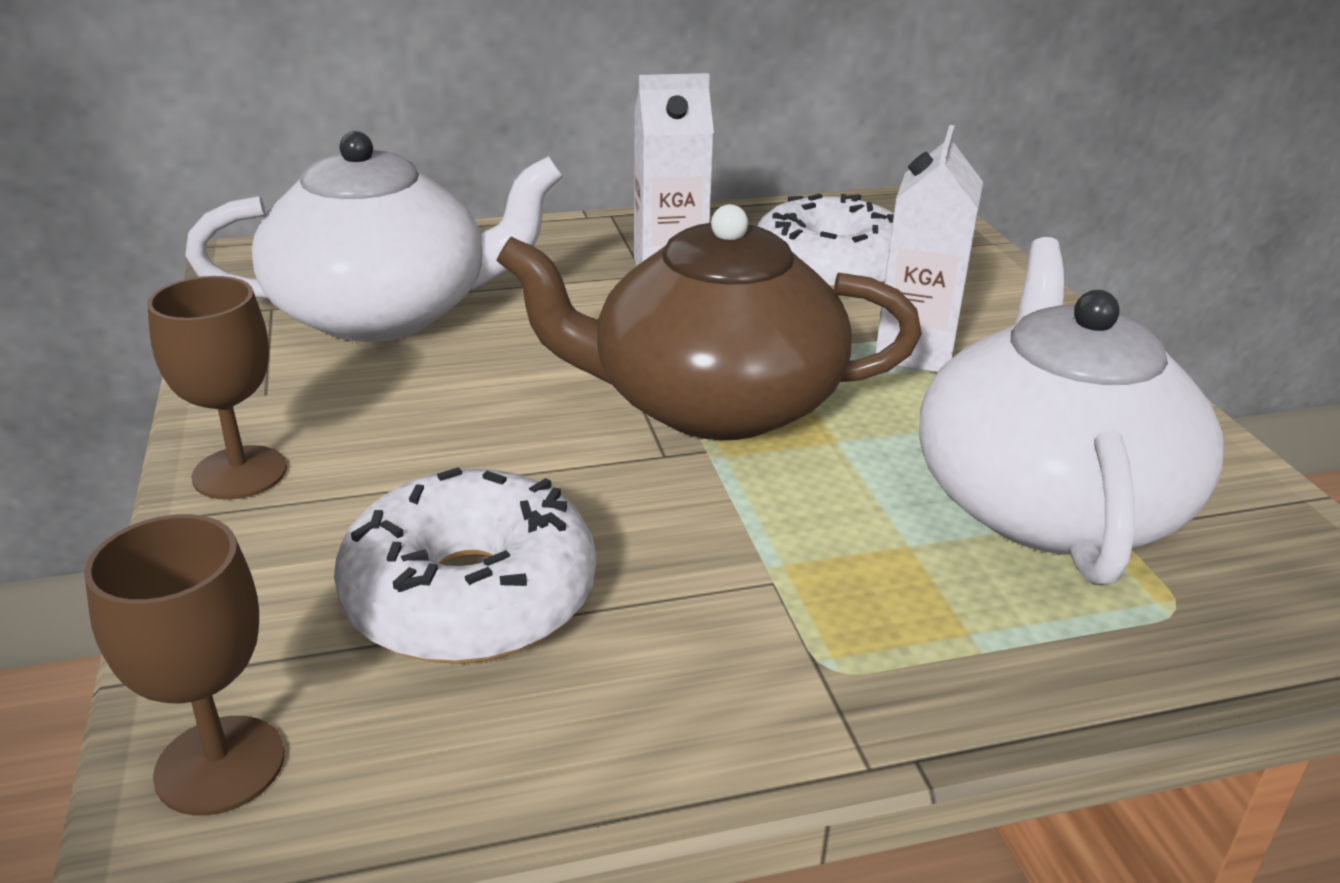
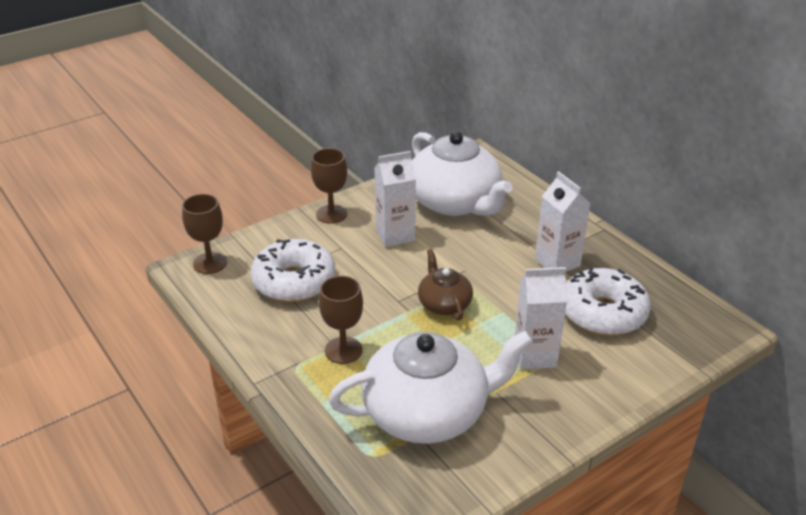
camera: 70 degrees right, 5 degrees up
(425, 405) = (395, 235): none -> white carton
(712, 403) = (444, 304): brown teapot -> brown teapot, size x0.51
(801, 571) = (343, 350): none -> brown goblet

